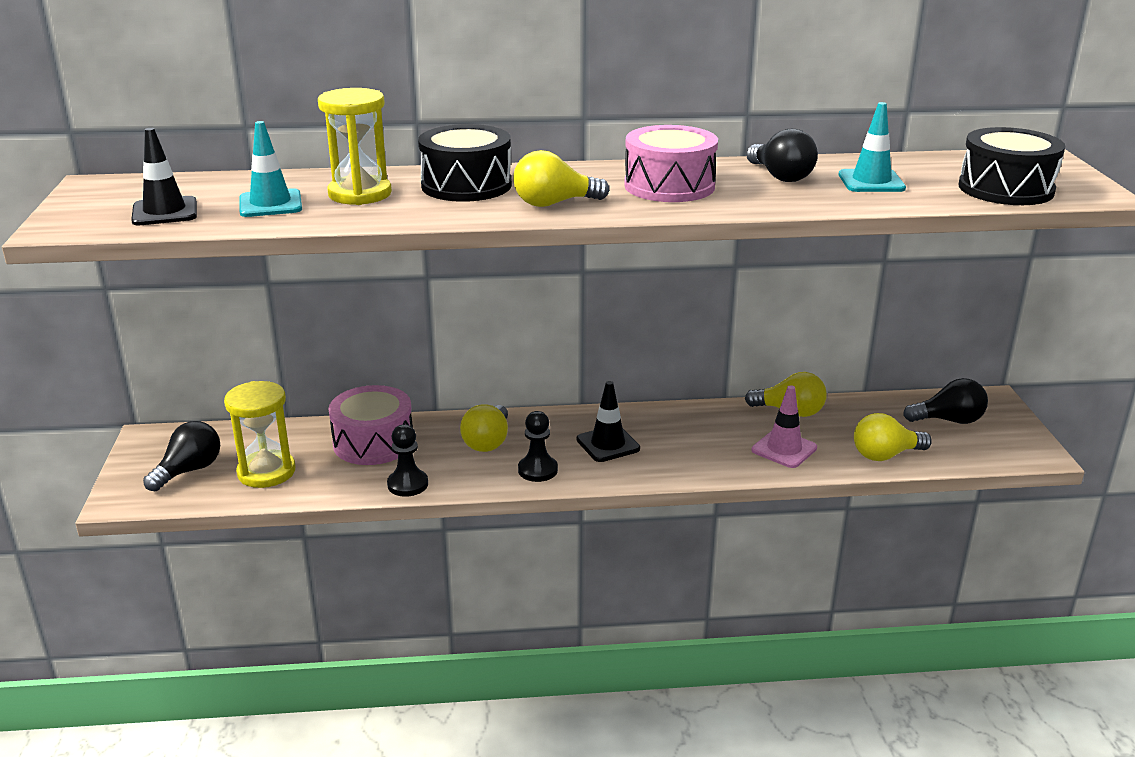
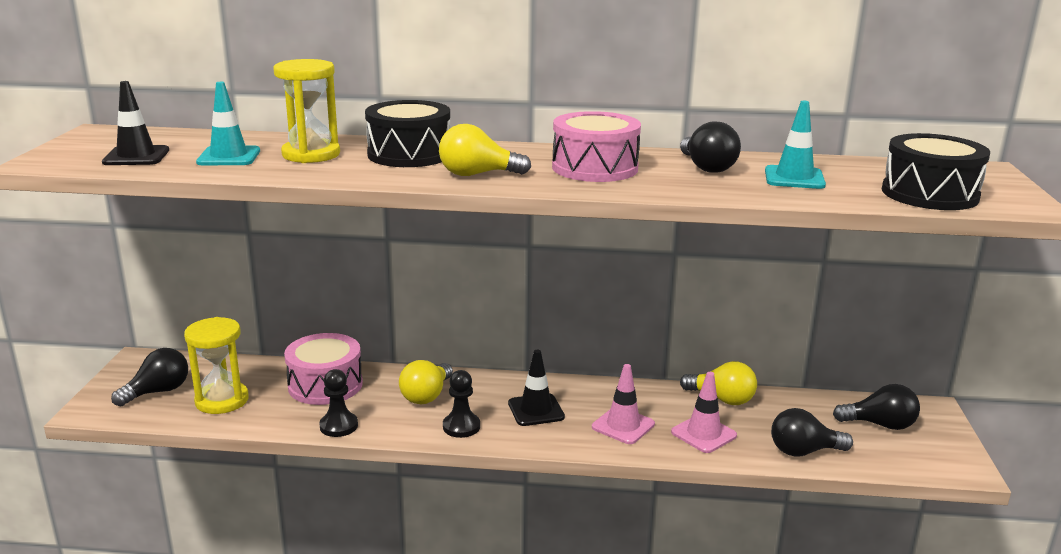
camera: 10 degrees right, 5 degrees down
(702, 450) = (623, 426): none -> pink traffic cone
(885, 455) = (803, 451): yellow light bulb -> black light bulb

